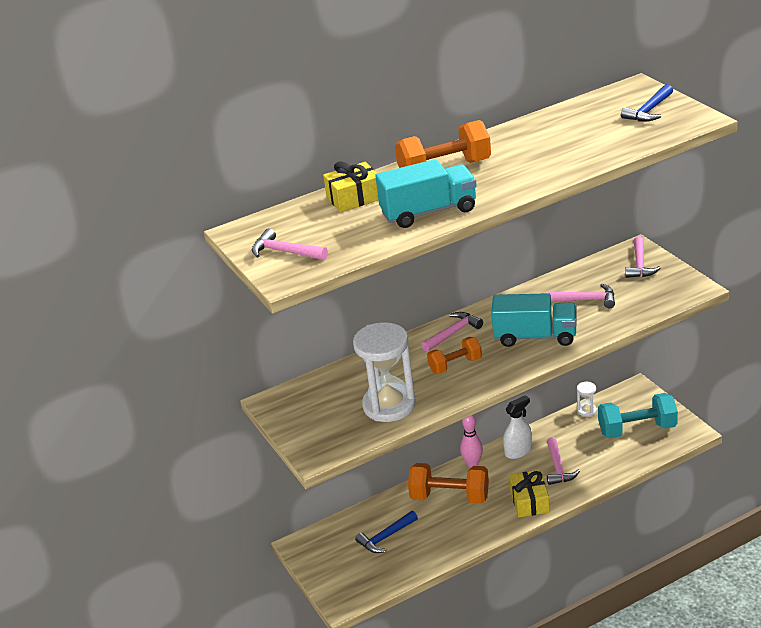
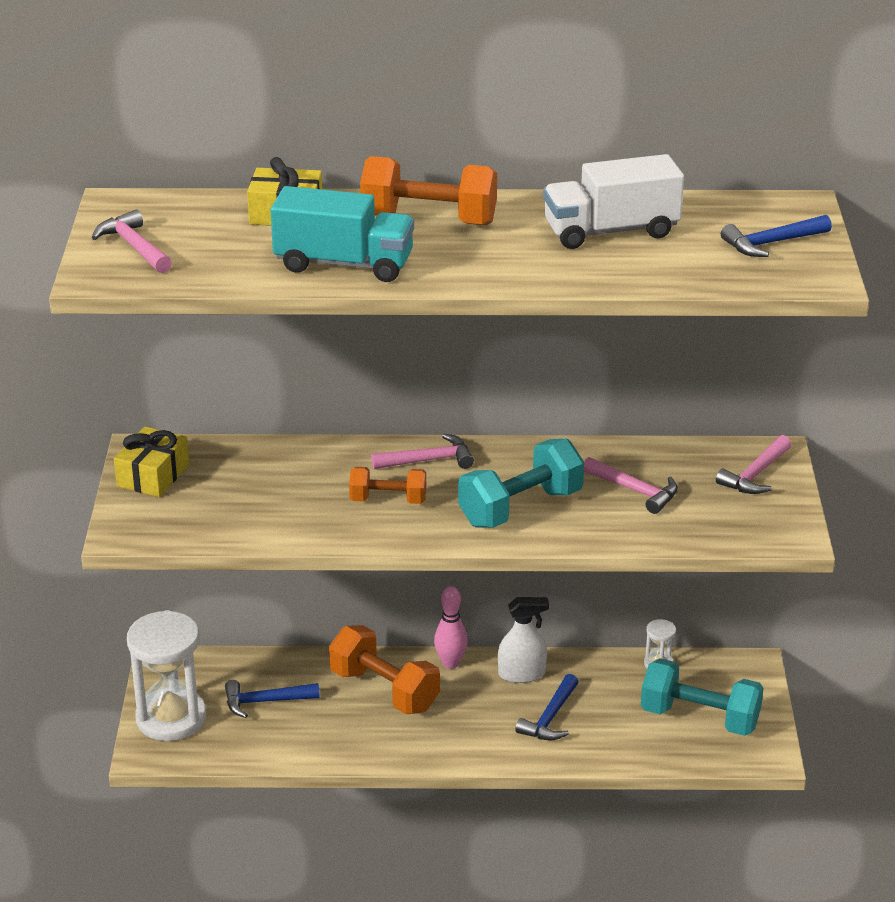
camera: 25 degrees right, 0 degrees up
(389, 405) = (262, 513): white hourglass -> white hourglass (171, 718)
(529, 501) = (473, 742): yellow gift -> yellow gift (153, 475)
(535, 336) = (520, 508): turquoise truck -> turquoise dumbbell
(555, 137) = (611, 231): none -> white truck
(558, 467) = (550, 717): pink hammer -> blue hammer

